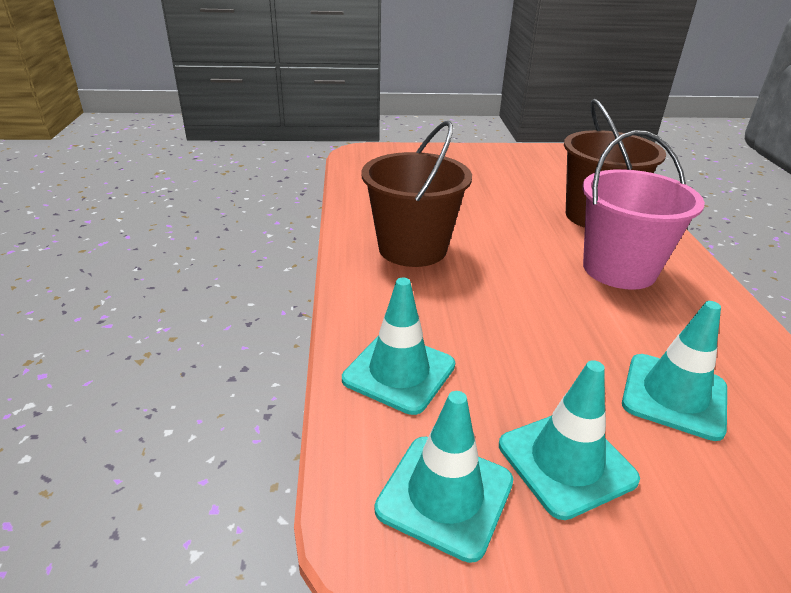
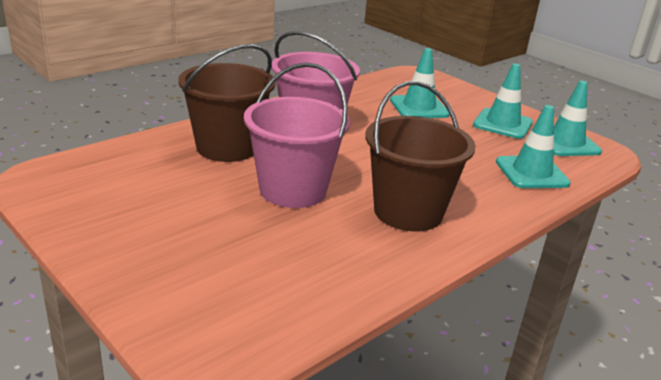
camera: 130 degrees left, 5 degrees down
(495, 217) = (293, 190): none -> pink bucket

